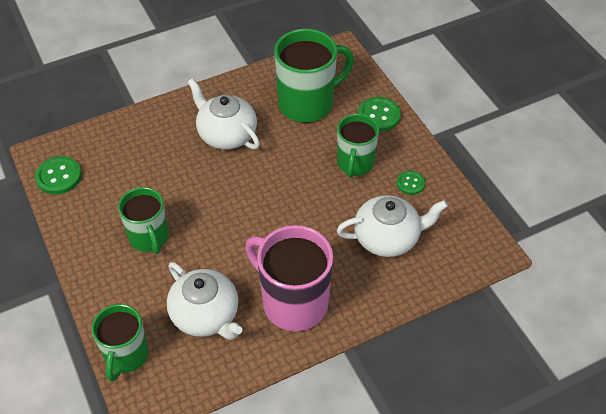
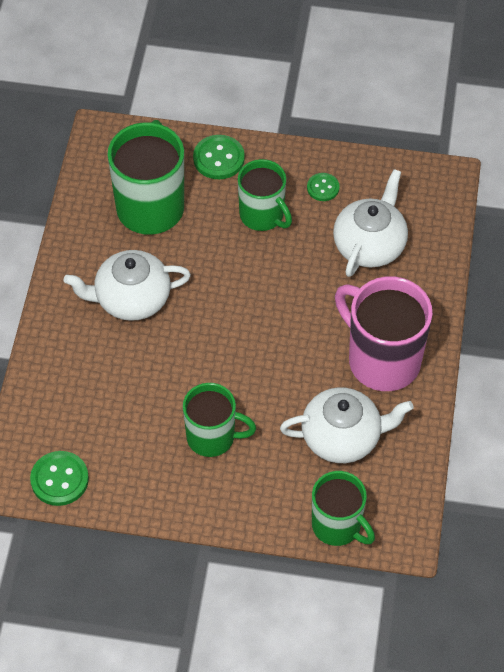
camera: 55 degrees left, 5 degrees up
(293, 302) = (382, 360): pink mug -> pink mug turned 60 degrees clockwise

